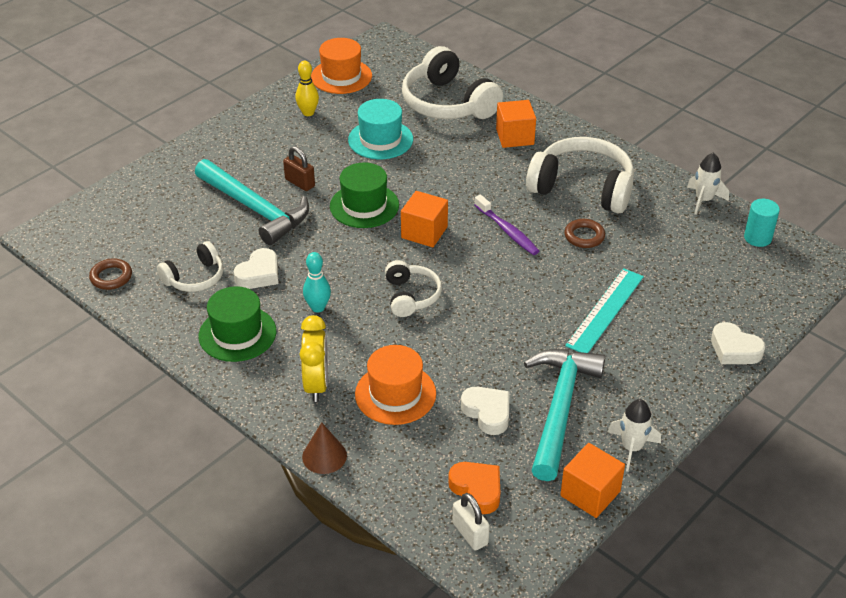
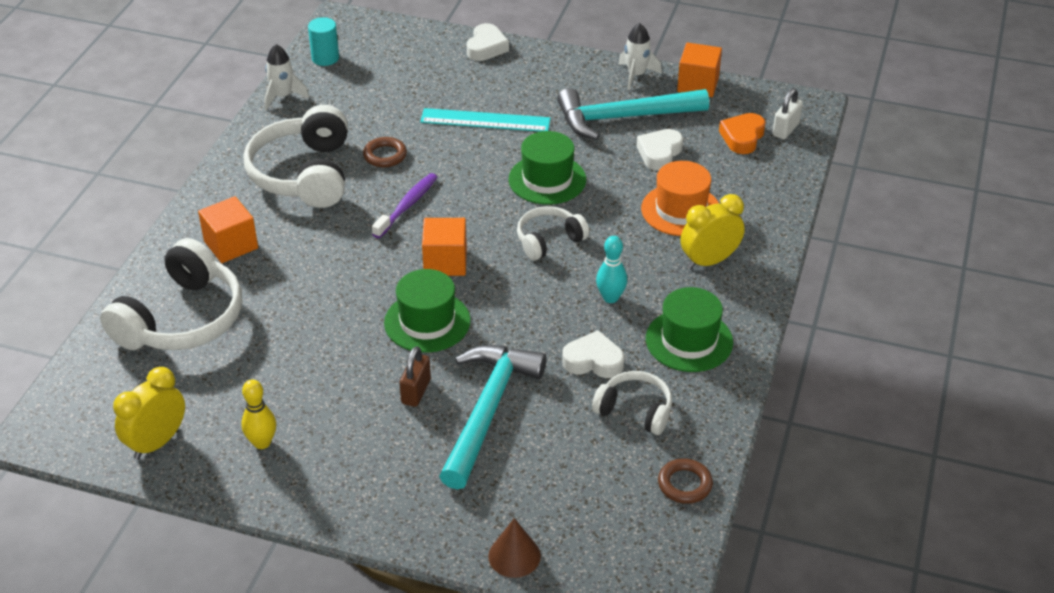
camera: 115 degrees left, 0 degrees up
(324, 456) = (782, 227): brown cone -> brown cone (514, 556)
(341, 76) = (157, 443): orange hat -> yellow clock
(380, 139) = (290, 352): turquoise hat -> none
(493, 322) = (547, 179): none -> green hat

